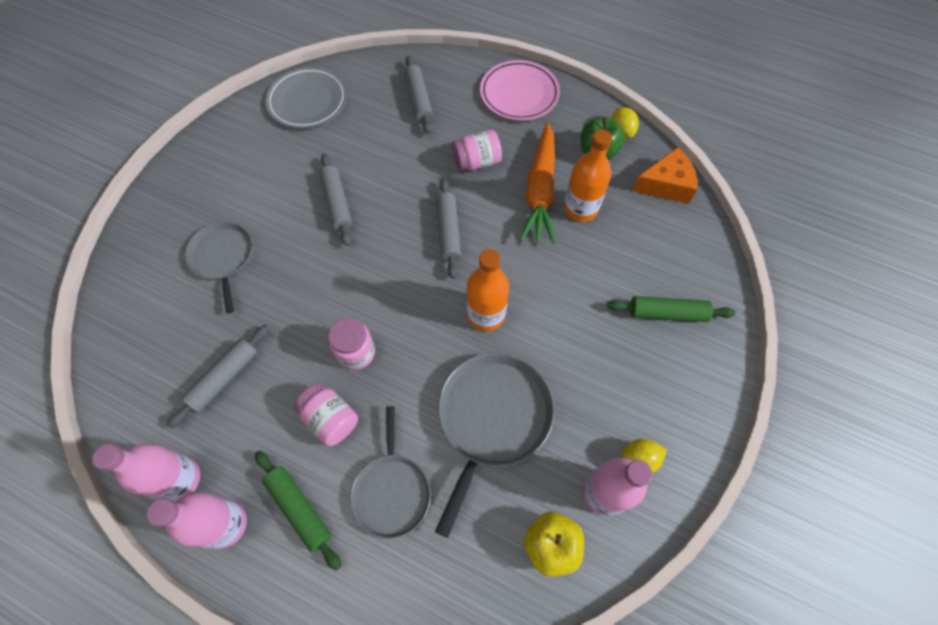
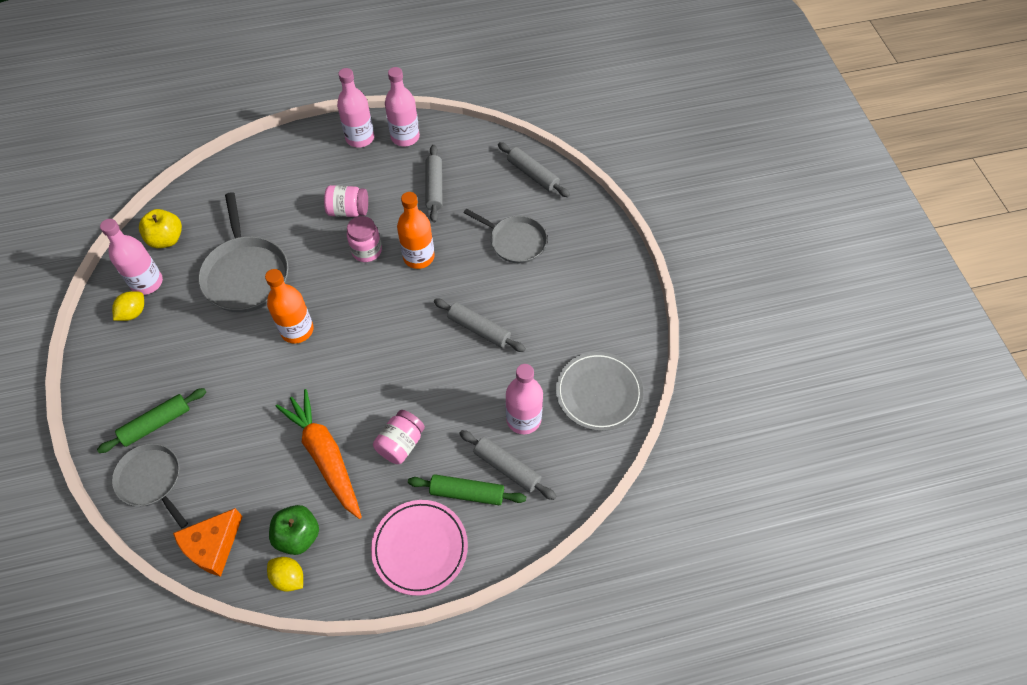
camera: 140 degrees right, 5 degrees down
(299, 509) = (326, 166): green rolling pin -> green rolling pin (467, 493)
(376, 120) = (523, 419): none -> pink bottle
(392, 491) = (280, 204): grey pan -> grey pan (151, 480)
(448, 231) = (374, 368): grey rolling pin -> grey rolling pin (533, 174)
(580, 208) = (279, 465): orange bottle -> orange bottle (418, 257)

